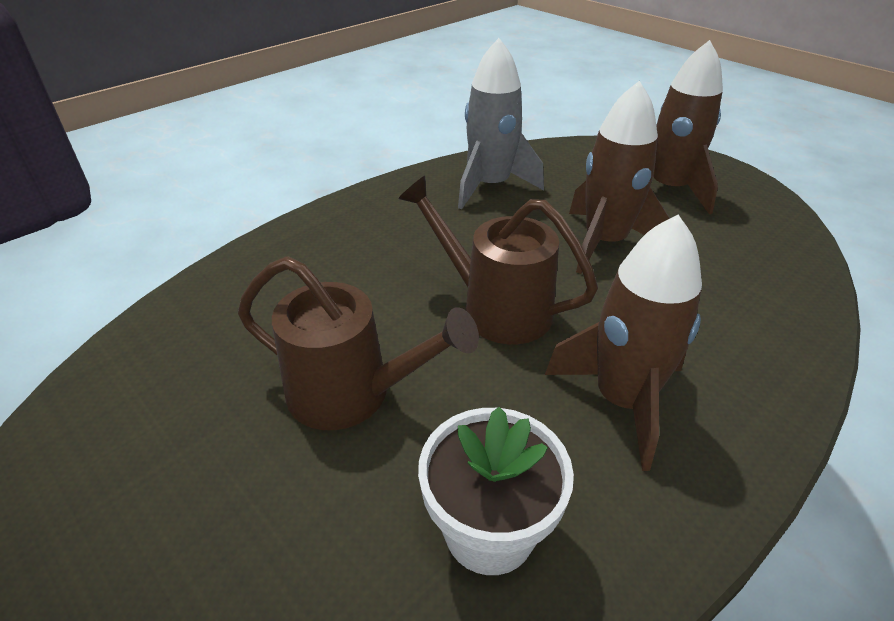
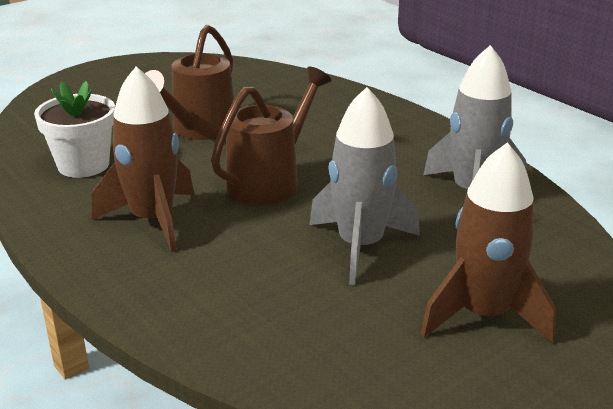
camera: 95 degrees right, 10 degrees down
(605, 242) = (360, 246): brown rocket -> grey rocket

